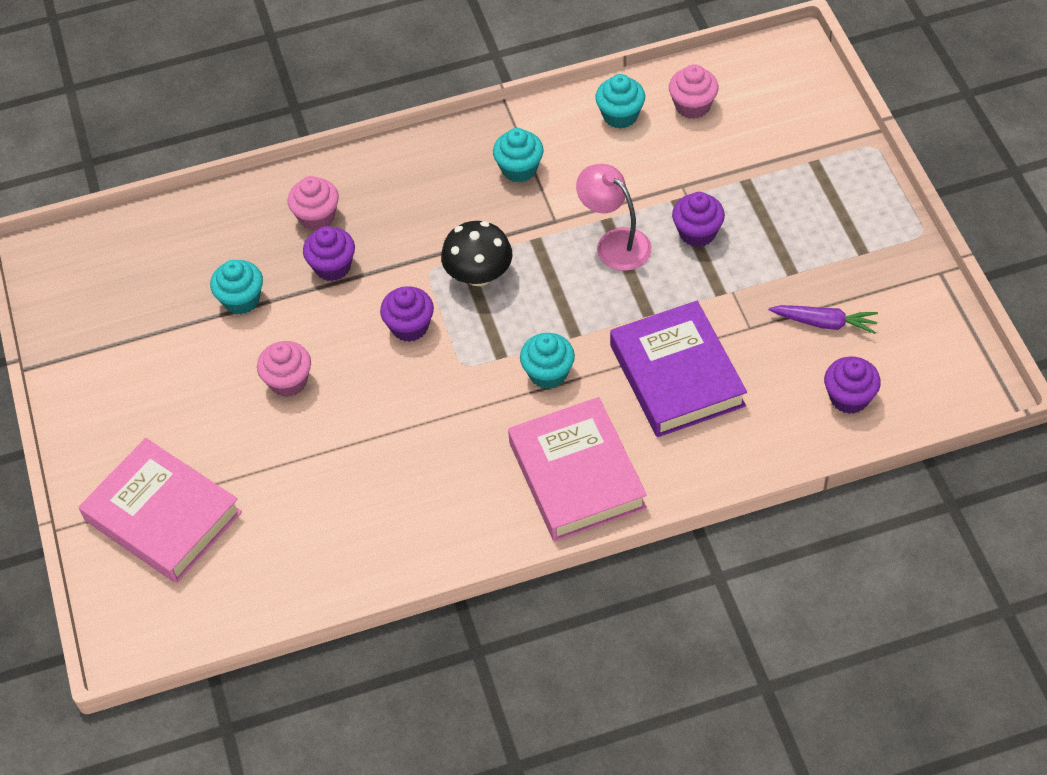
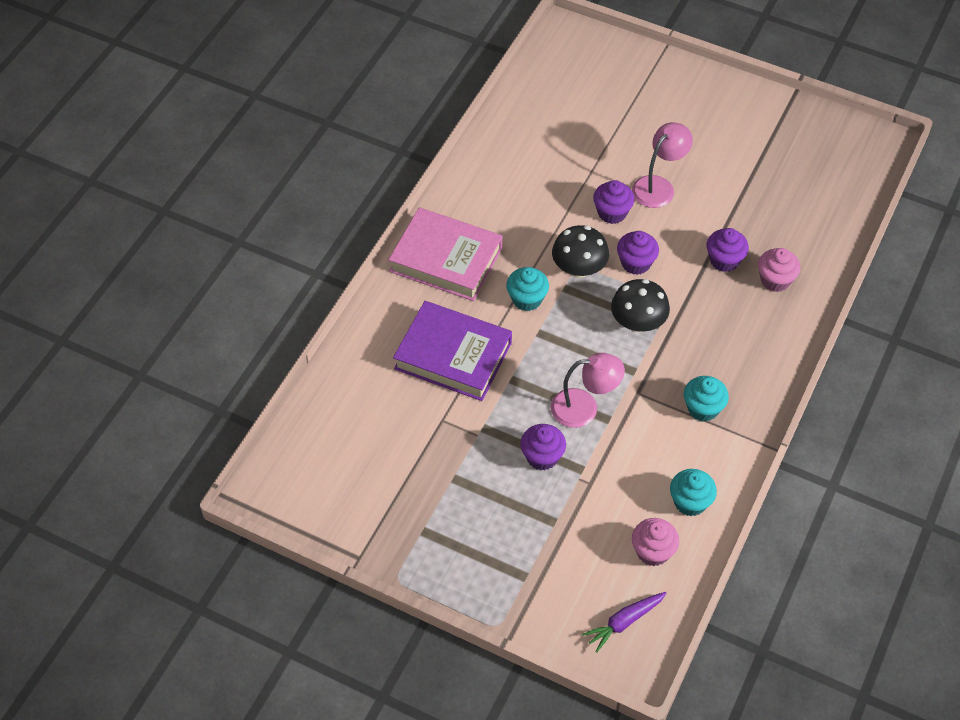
camera: 130 degrees right, 0 degrees up
(163, 516) = (627, 85): pink book -> none
(241, 300) = (745, 204): turquoise cupcake -> none
(288, 381) = (658, 186): pink cupcake -> pink lamp
(465, 363) = (579, 268): none -> black mushroom
(824, 323) = (399, 459): purple carrot -> purple carrot (624, 622)
(849, 398) = (337, 422): purple cupcake -> purple cupcake (612, 213)

